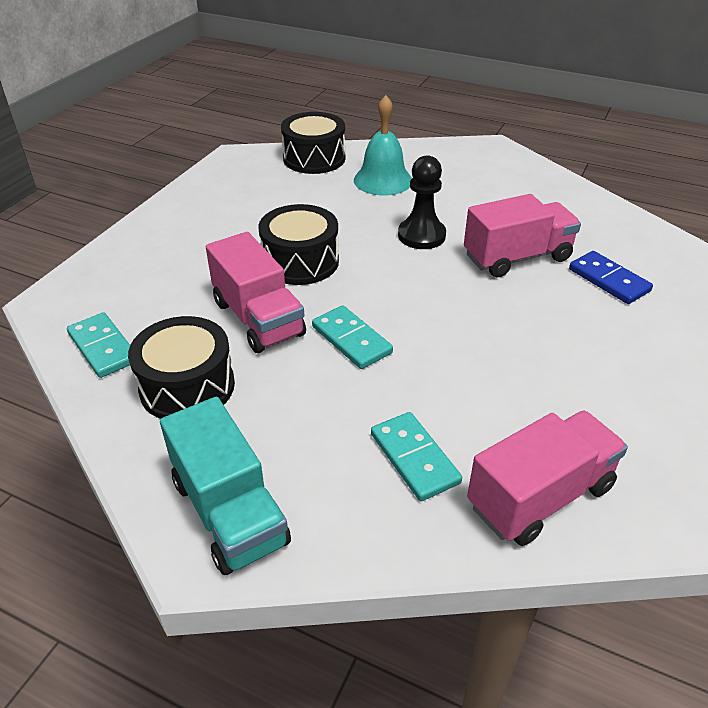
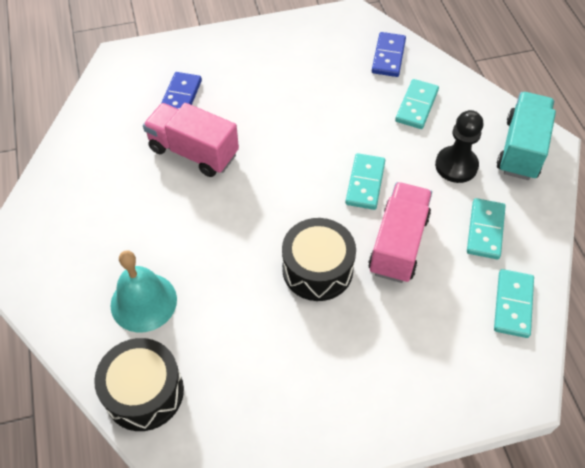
camera: 130 degrees left, 15 degrees up
(187, 386) = (485, 230): black drum -> turquoise domino
(421, 235) = (213, 219): black pawn -> black pawn (456, 166)
(540, 496) = (388, 56): pink truck -> blue domino

